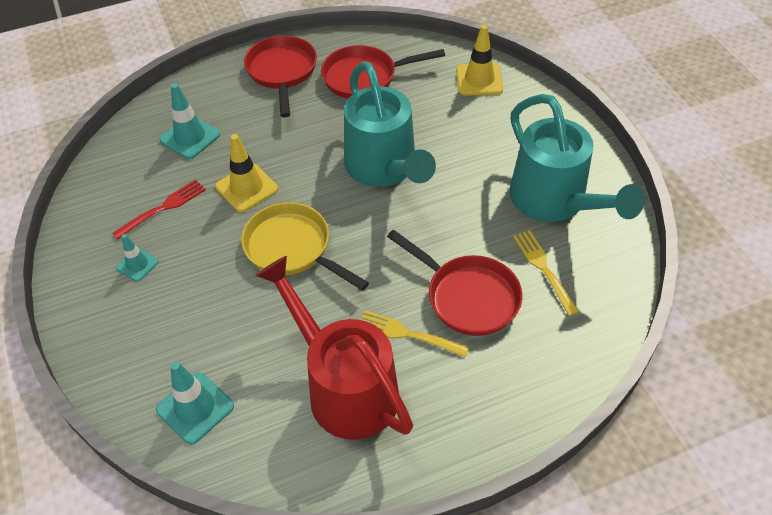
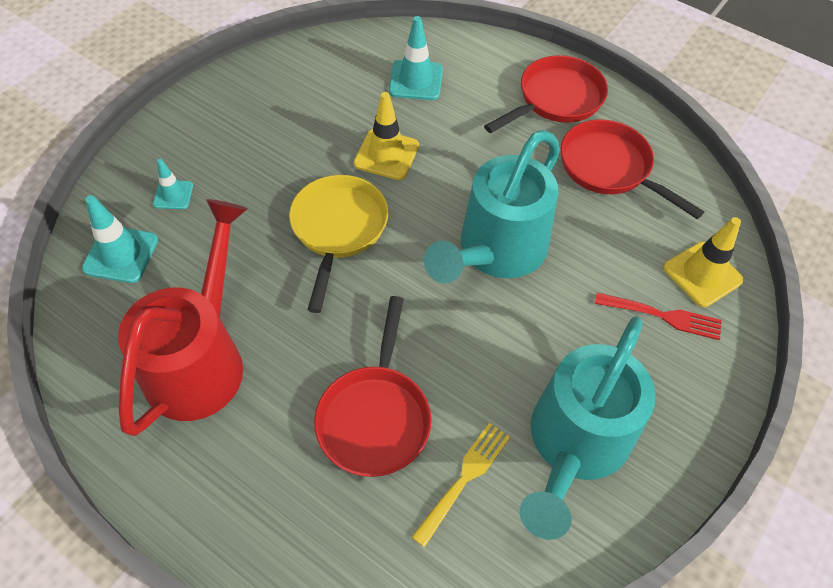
camera: 55 degrees right, 5 degrees up
(137, 265) = (247, 129): turquoise traffic cone -> turquoise traffic cone (173, 195)
(163, 208) = (319, 110): red fork -> red fork (662, 316)
(408, 334) = (294, 384): yellow fork -> none

